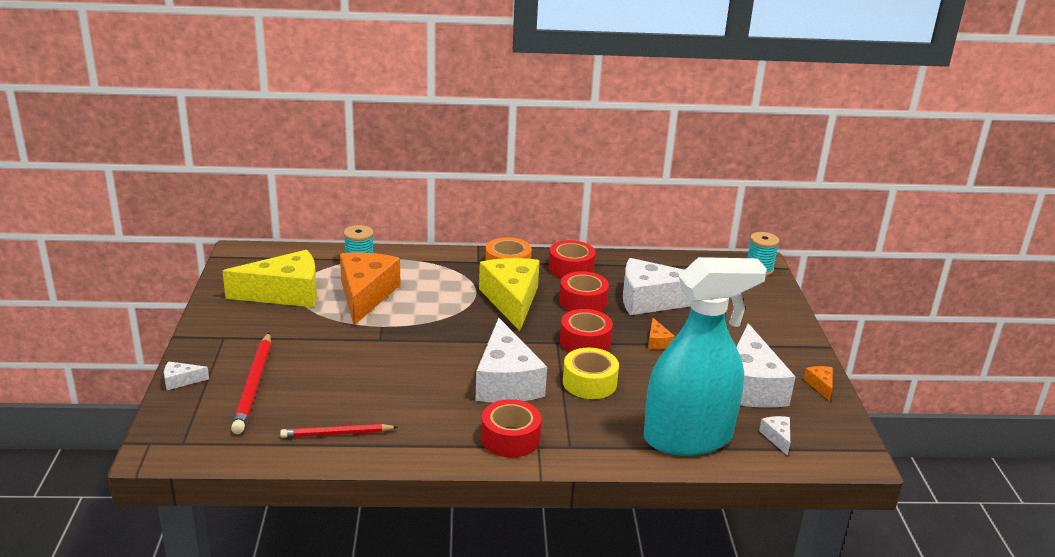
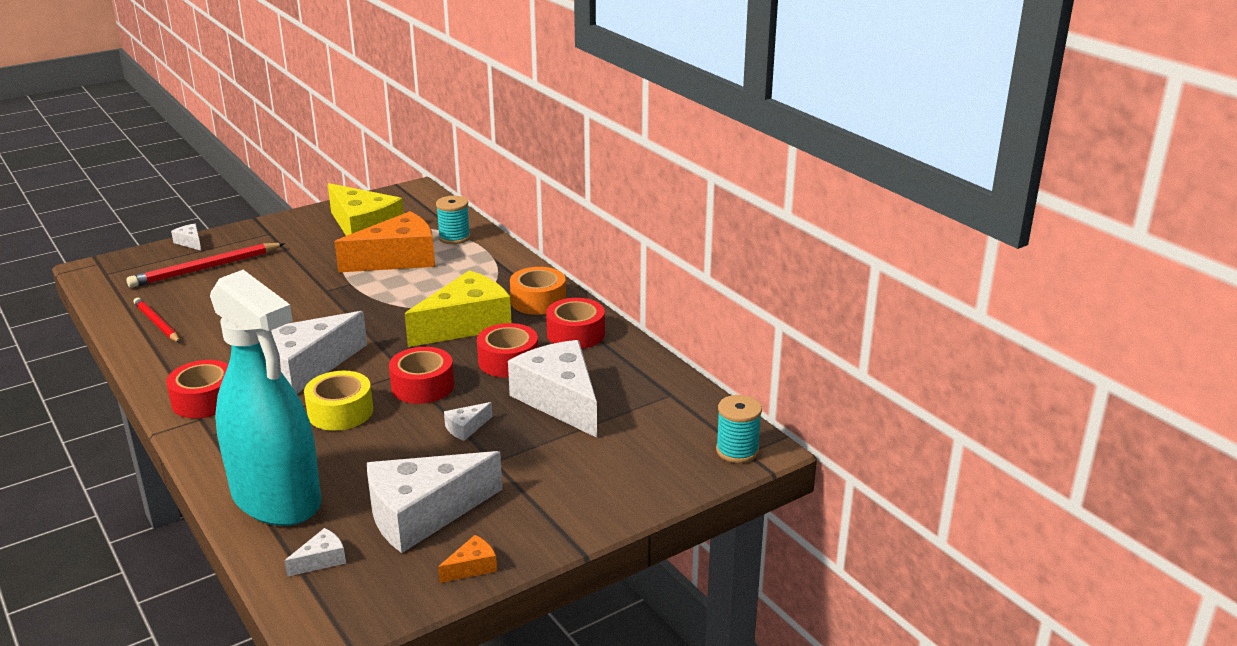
camera: 60 degrees right, 0 degrees up
(657, 342) = (466, 428): orange cheese -> white cheese

